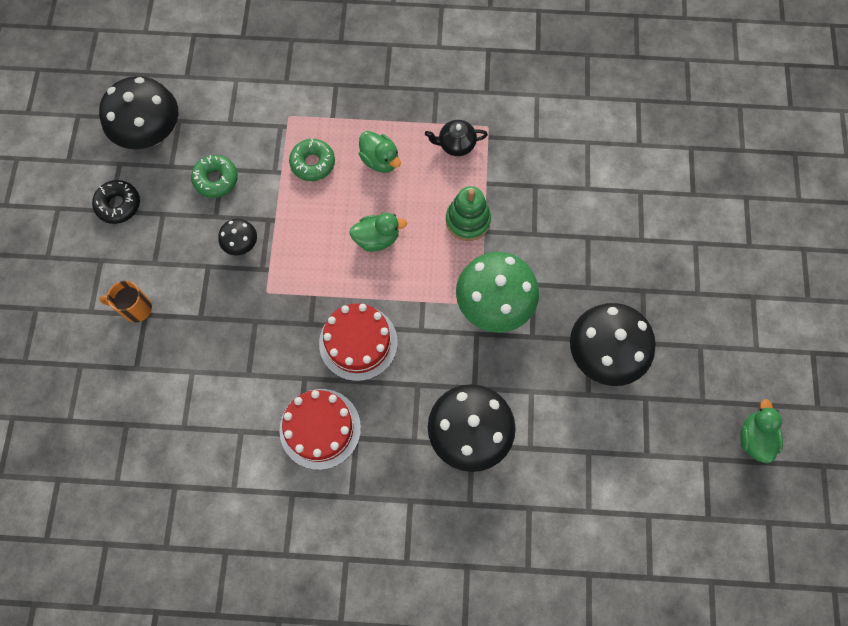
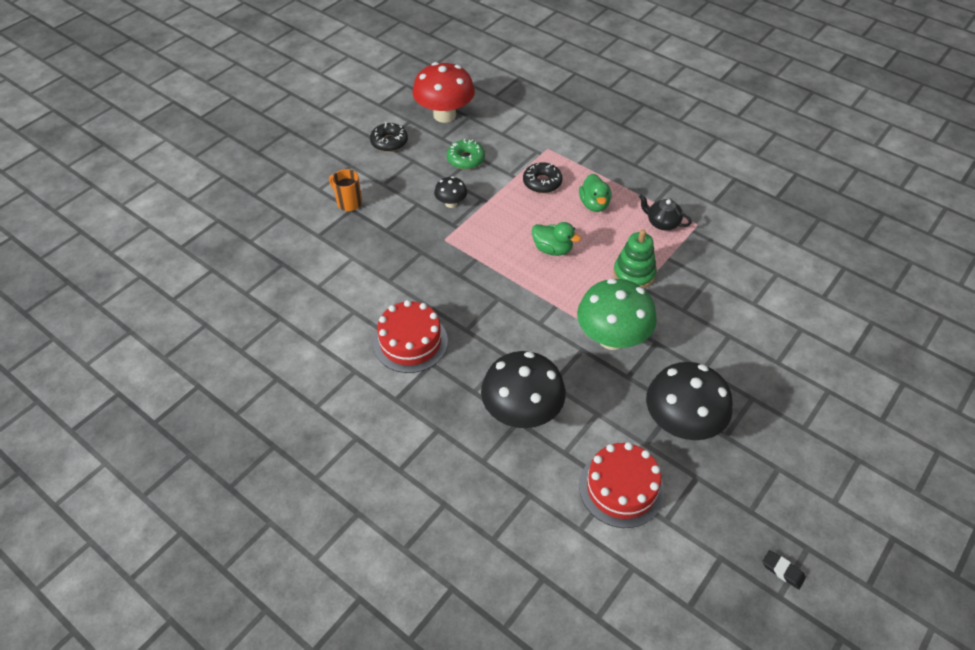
camera: 35 degrees right, 20 degrees down
(151, 133) = (444, 115): black mushroom -> red mushroom
(313, 163) = (542, 182): green donut -> black donut
(358, 342) = (484, 304): red cake -> red cake (621, 488)
(754, 438) = (782, 571): green duck -> black eraser

